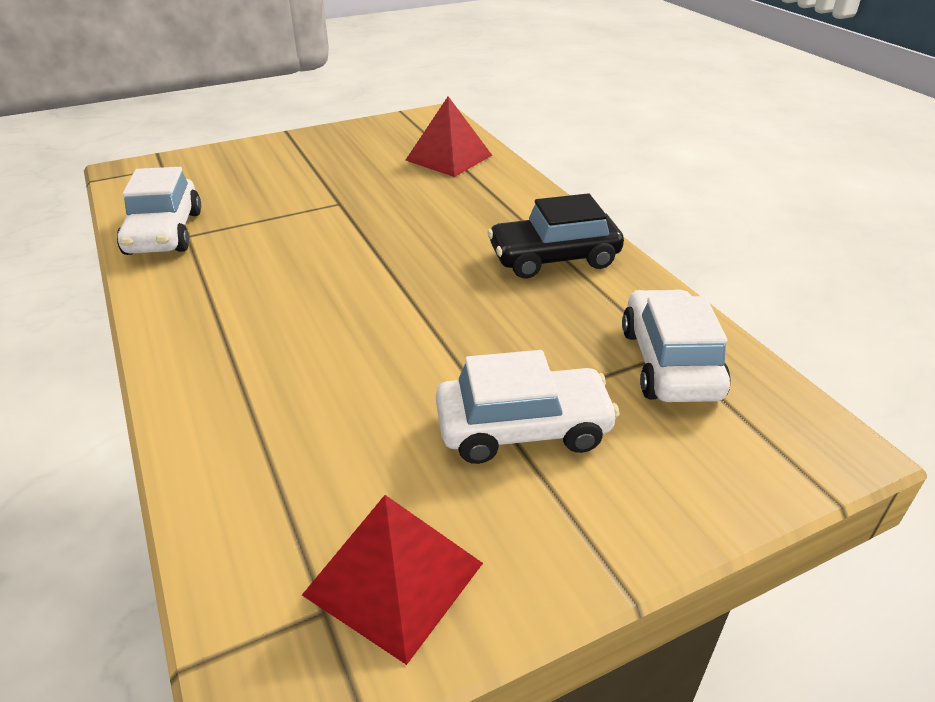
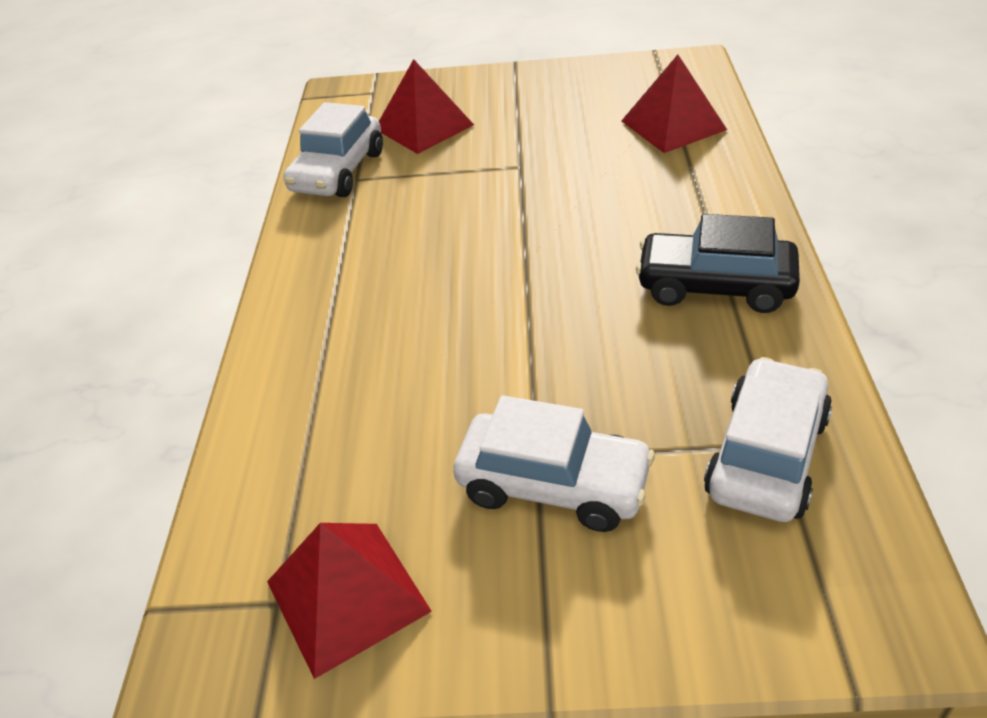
camera: 30 degrees right, 5 degrees up
(230, 186) = (424, 126): none -> red pyramid

